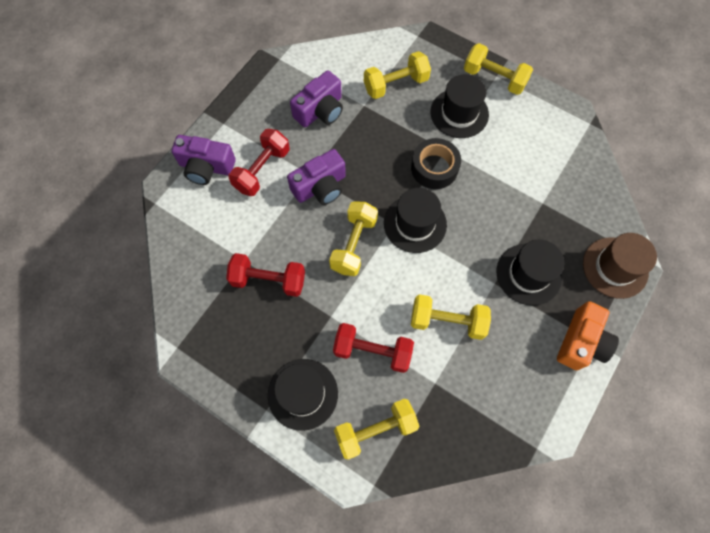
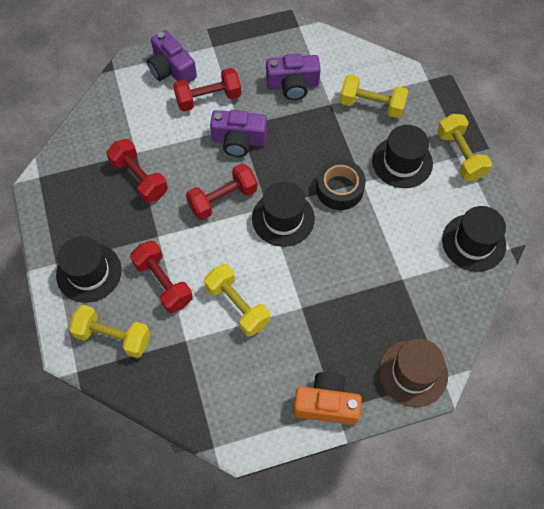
camera: 40 degrees right, 5 degrees down
(354, 244) = (223, 199): yellow dumbbell -> red dumbbell
(528, 274) = (335, 322): black hat -> black hat (473, 242)
(581, 342) = (326, 404): orange camera -> orange camera turned 150 degrees counterclockwise

